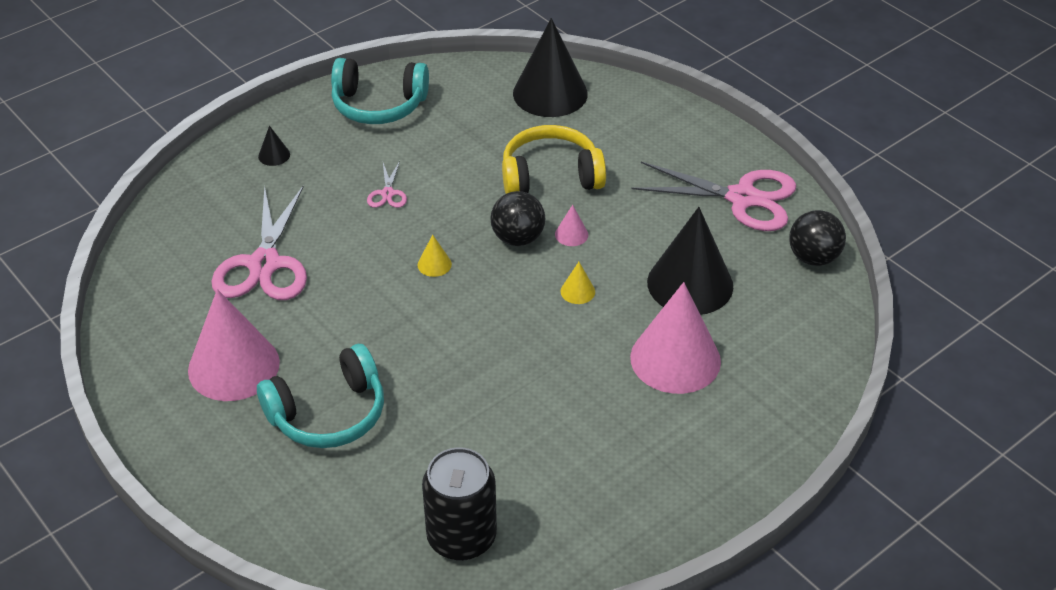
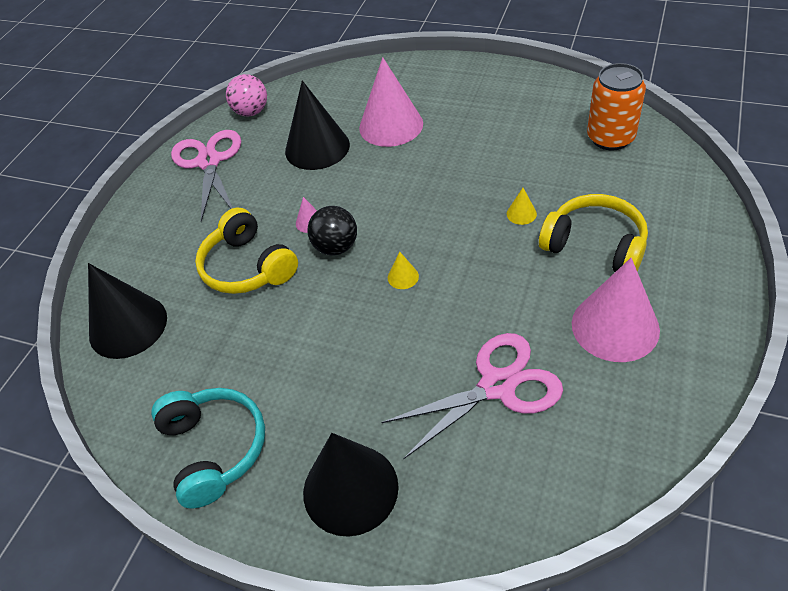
camera: 115 degrees left, 5 degrees up
(274, 155) = (350, 489): black cone -> black cone, size x2.48
(328, 413) = (595, 245): turquoise headphones -> yellow headphones
(387, 193) = (342, 357): pink scissors -> none
(461, 537) = (610, 138): black can -> orange can
(577, 291) = (367, 191): yellow cone -> yellow cone (521, 214)
(813, 258) = (251, 112): black ball -> pink ball

